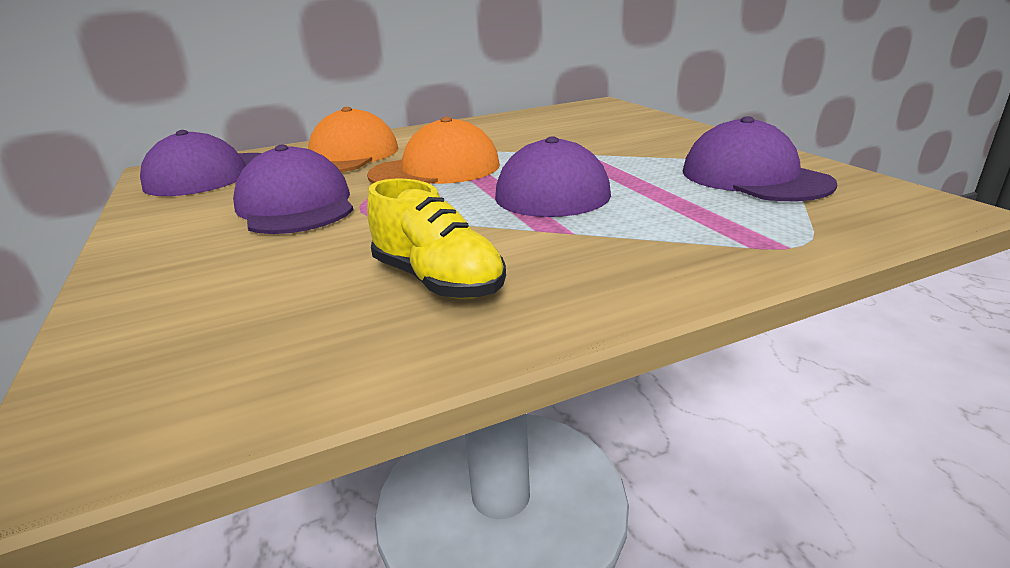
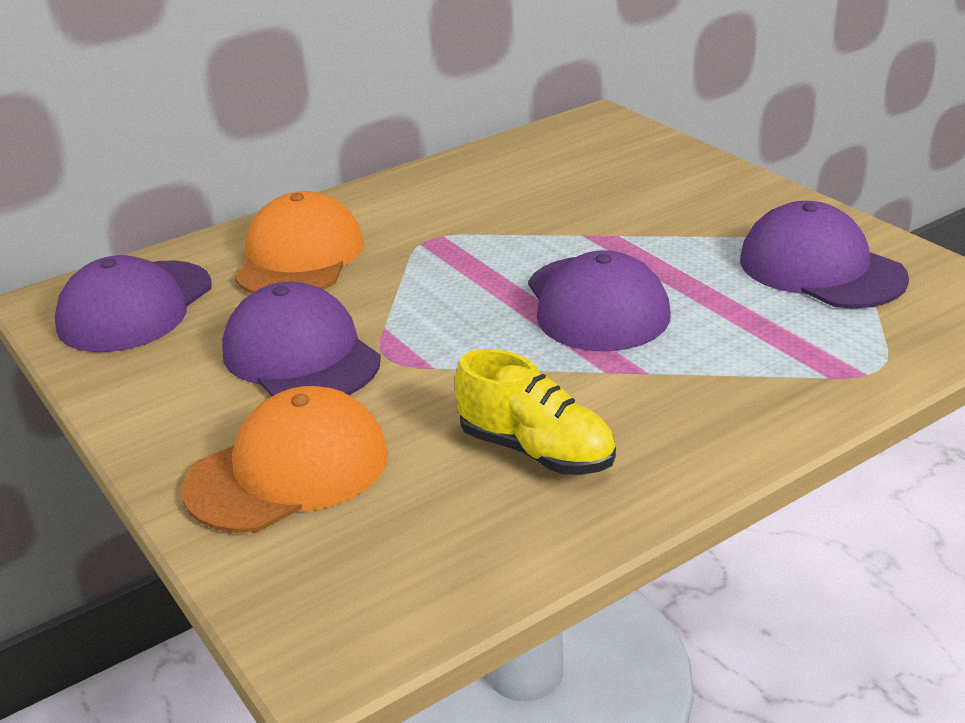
camera: 10 degrees left, 5 degrees up
(436, 170) = (439, 278): orange cap -> orange cap (288, 470)

